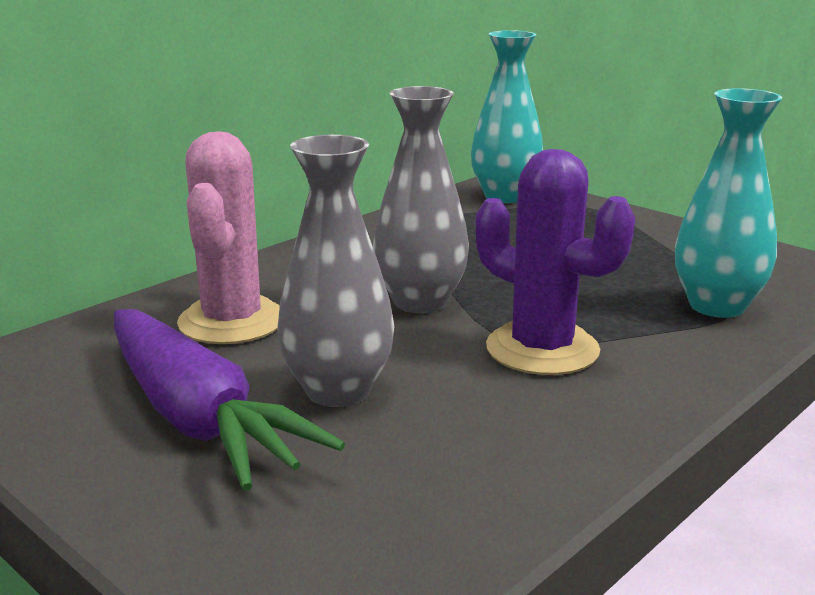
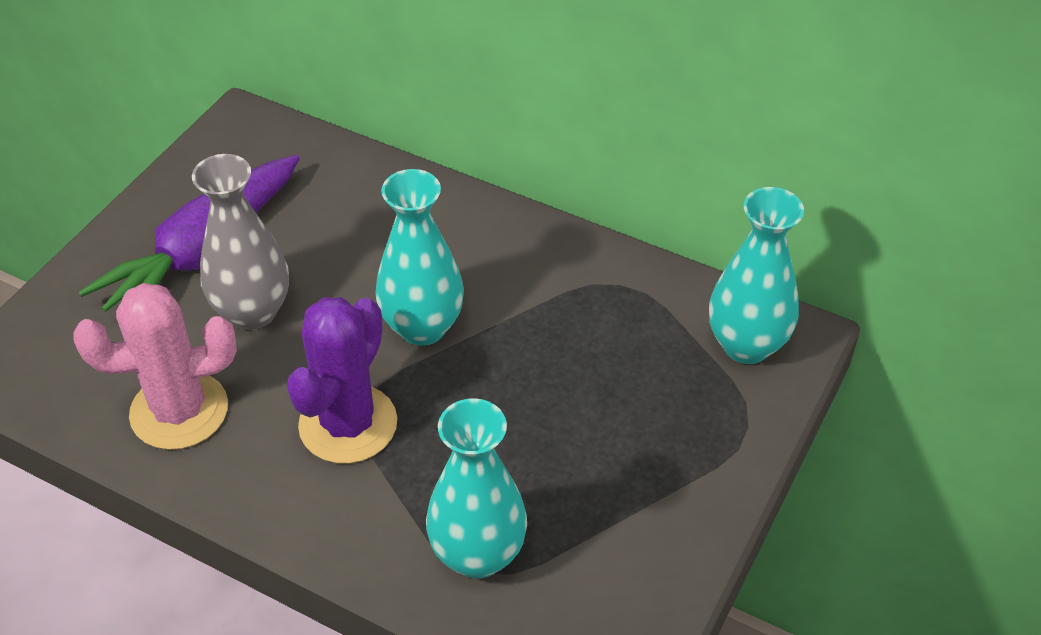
camera: 75 degrees right, 25 degrees up
(232, 321) = (352, 221): pink cactus -> pink cactus (179, 411)
(420, 302) = (422, 327): grey vase -> turquoise vase

